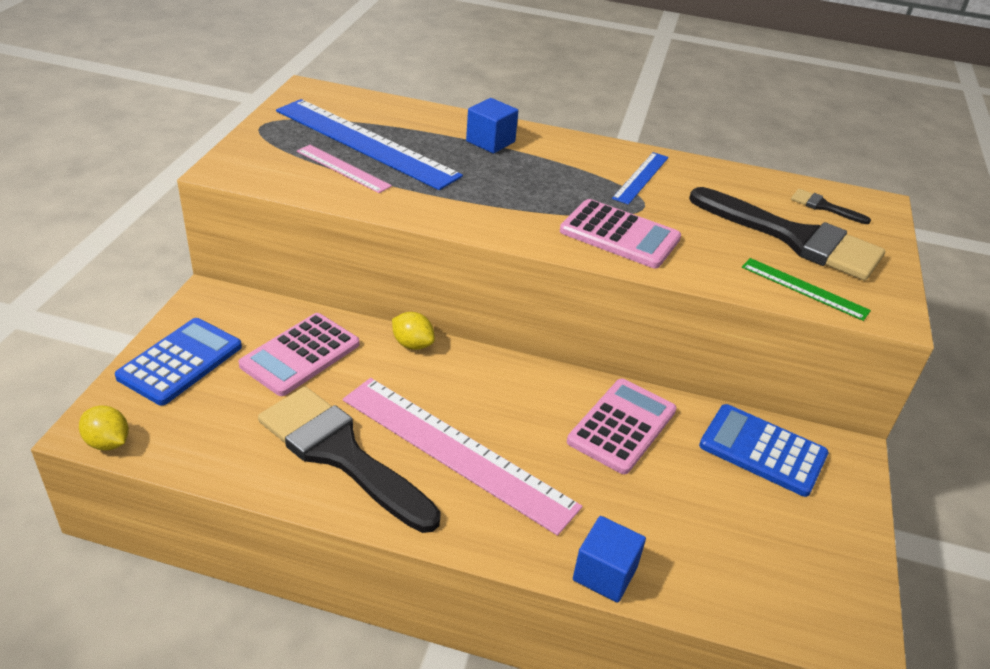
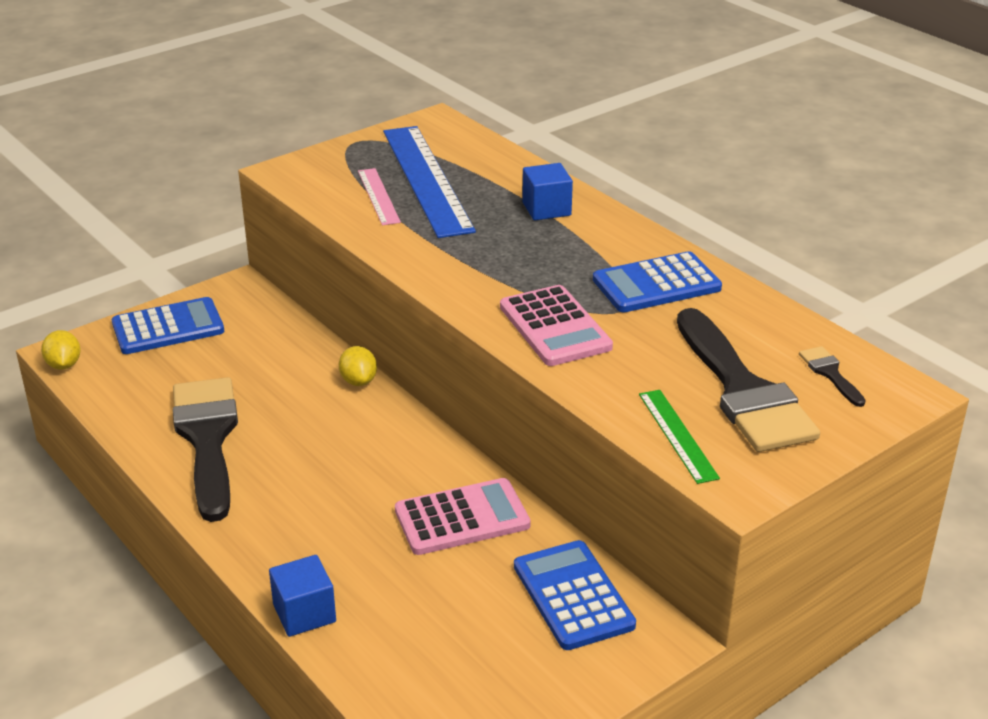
camera: 40 degrees right, 5 degrees down
(300, 355) = (260, 355): pink calculator -> none
(456, 452) = (296, 475): pink ruler -> none
(641, 177) = (656, 284): blue ruler -> blue calculator

